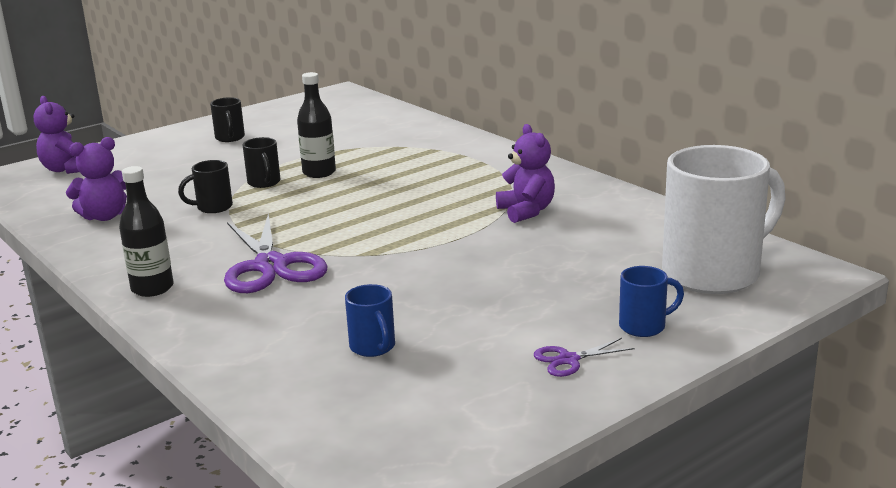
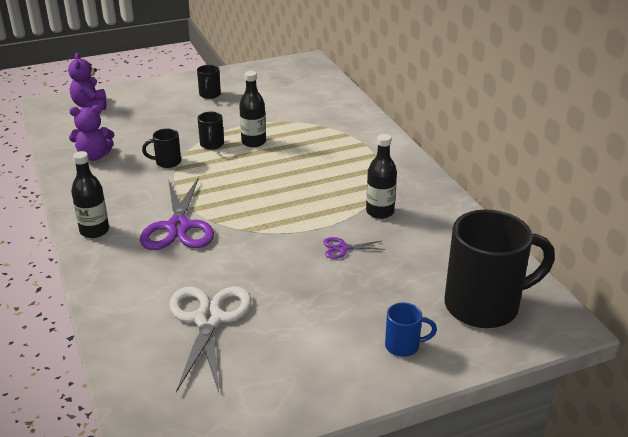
camera: 15 degrees right, 10 degrees up
(373, 347) = (208, 319): blue mug -> white scissors
(526, 211) = (380, 212): purple teddy bear -> black bottle
(569, 360) = (333, 364): purple scissors -> purple scissors (342, 248)
(714, 273) = (484, 305): white mug -> black mug

